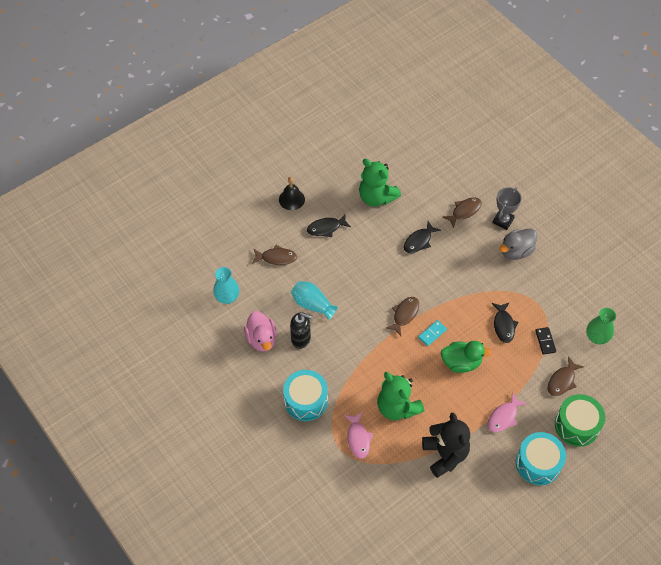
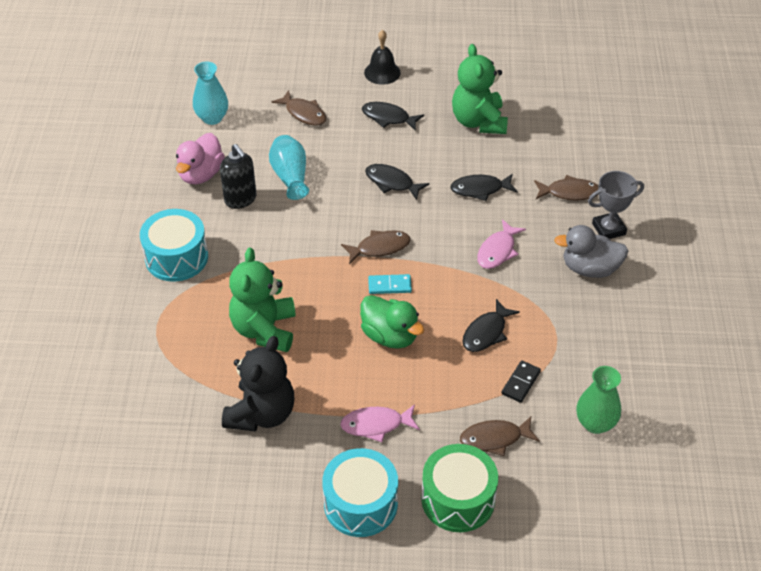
camera: 40 degrees right, 10 degrees down
(358, 438) = (187, 330): pink fish -> pink fish (497, 251)
(370, 269) = (392, 182): none -> black fish

